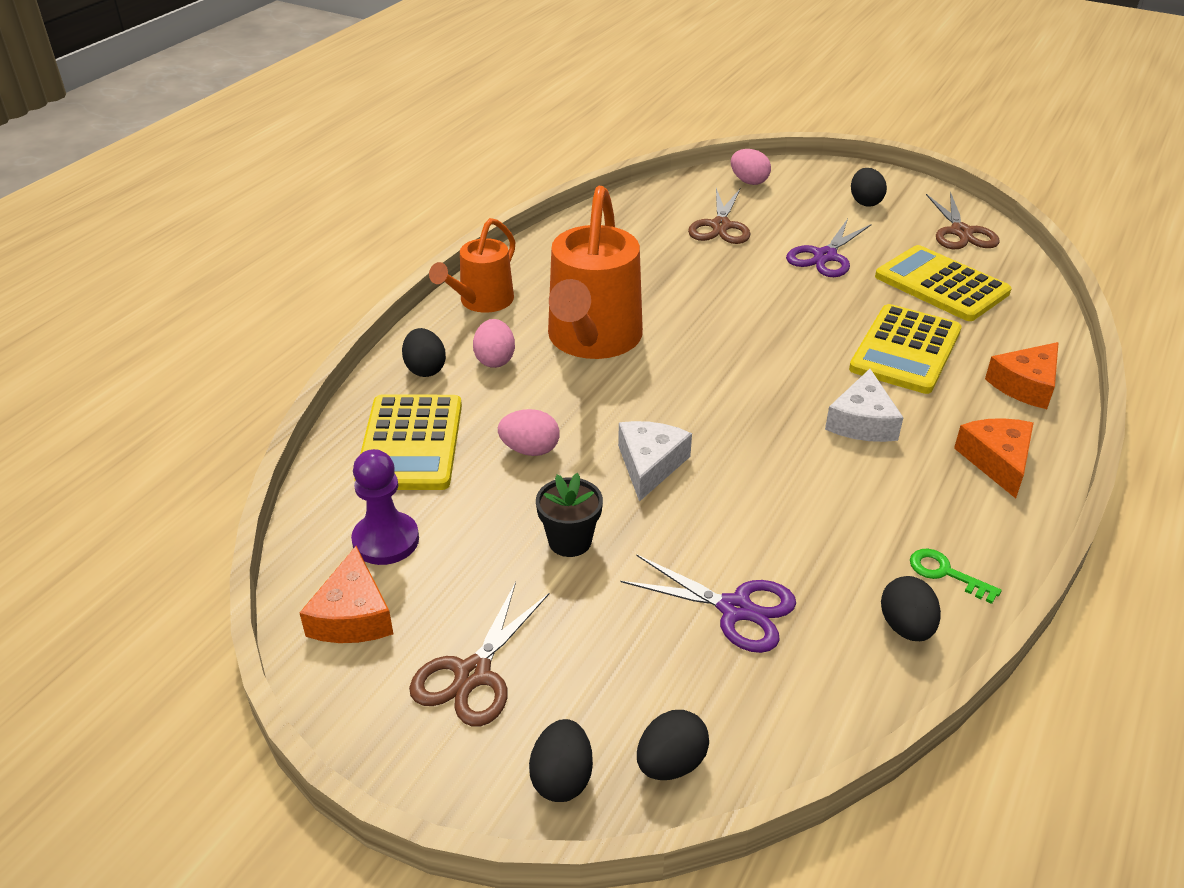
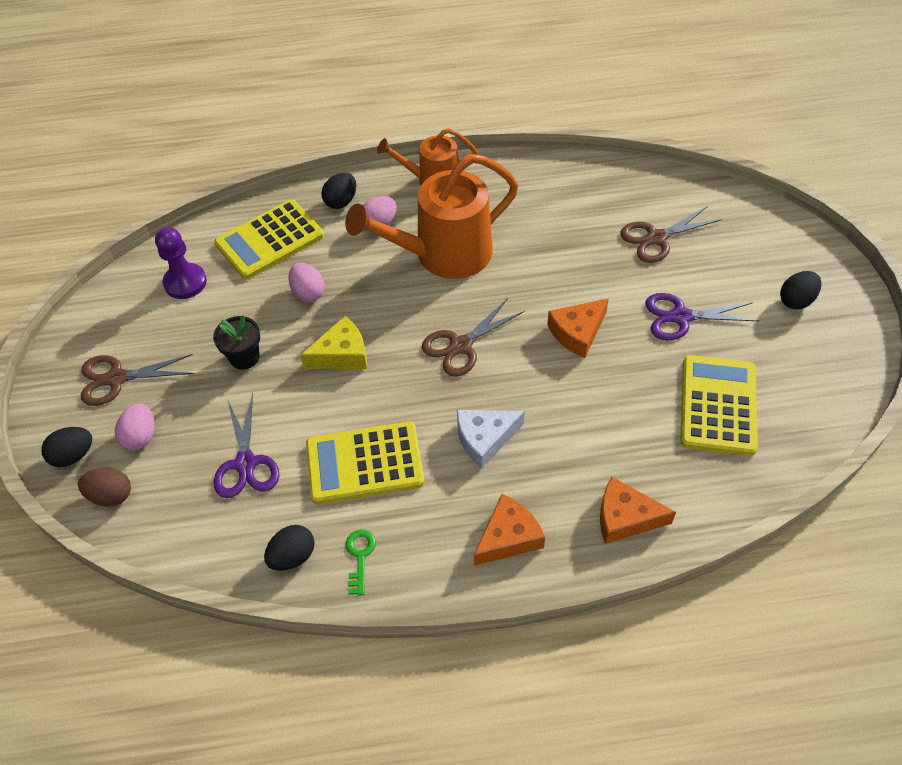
camera: 55 degrees right, 15 degrees up
(352, 615) = (123, 306): orange cheese -> orange cheese (577, 332)
(650, 465) = (342, 354): white cheese -> yellow cheese
(671, 763) = (111, 495): black egg -> brown egg
(749, 181) = (743, 218): pink egg -> pink egg (141, 436)
(905, 350) = (599, 424): yellow calculator -> yellow calculator (364, 463)
(961, 232) = (819, 382): brown scissors -> brown scissors (461, 346)

